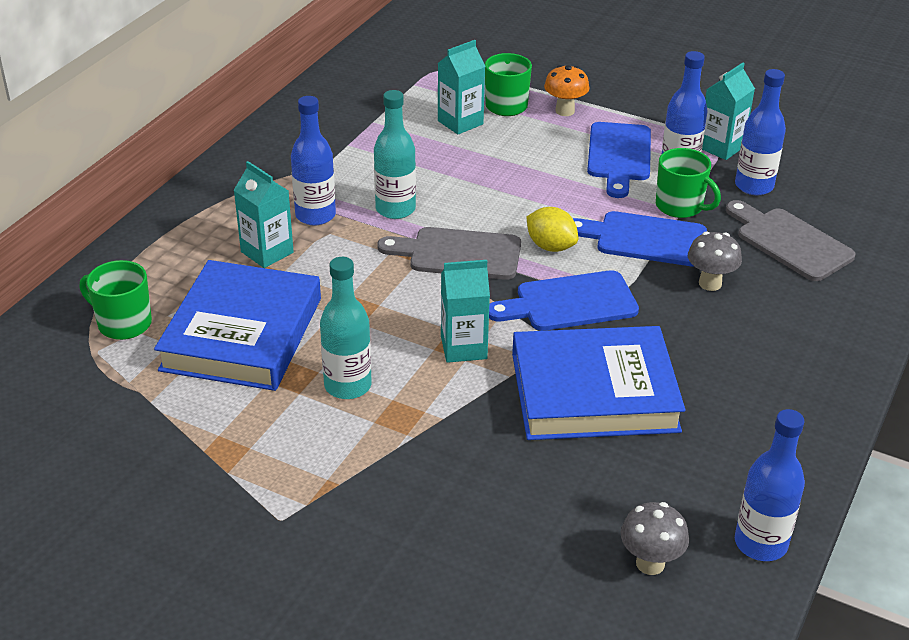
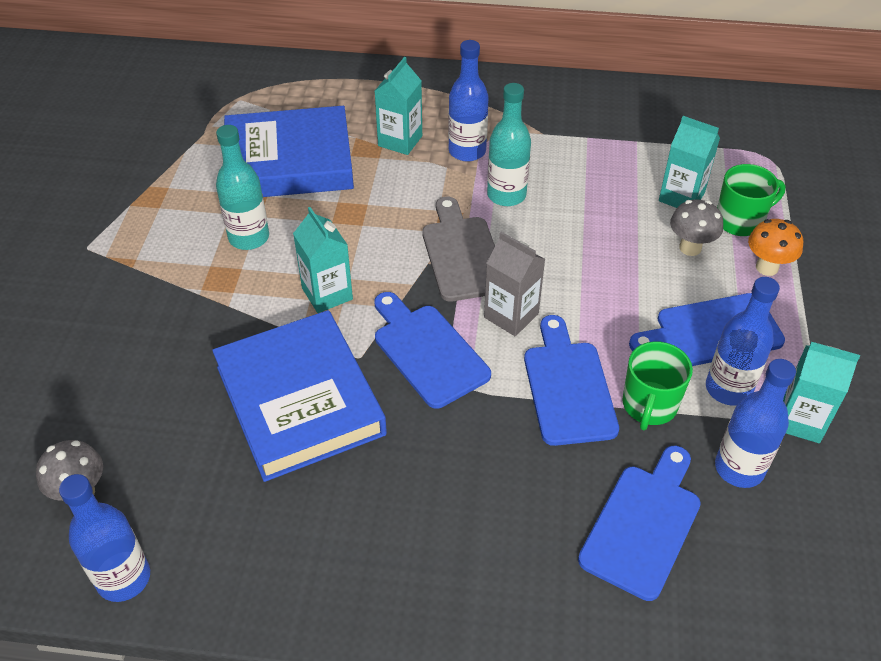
camera: 70 degrees right, 10 degrees up
(123, 323) = (275, 100): green mug -> none
(551, 246) = (511, 315): yellow lemon -> grey carton
(710, 283) = (519, 460): grey mushroom -> grey mushroom (690, 248)
(790, 242) = (643, 525): grey cutting board -> blue cutting board

